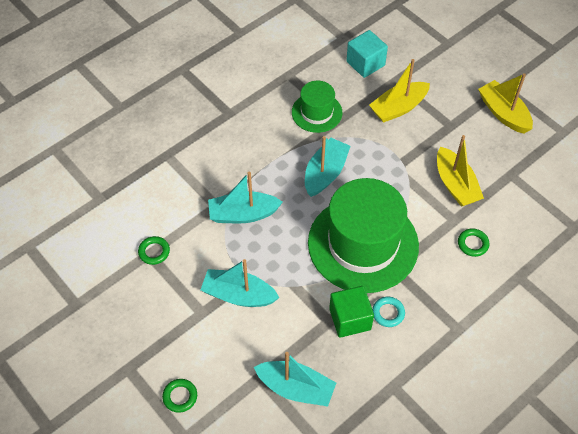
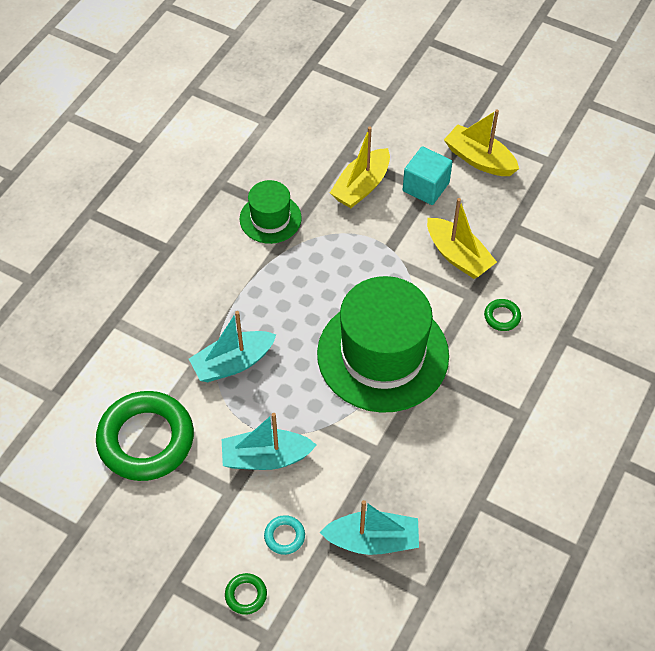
camera: 20 degrees left, 0 degrees up
(154, 252) = (146, 440): green ring -> green ring, size x2.48
(325, 173) = (308, 286): turquoise boat -> none
(350, 319) = (401, 443): green cube -> none
(365, 63) = (303, 145): turquoise cube -> turquoise cube (426, 187)
(388, 313) = (440, 423): turquoise ring -> turquoise ring (284, 536)

